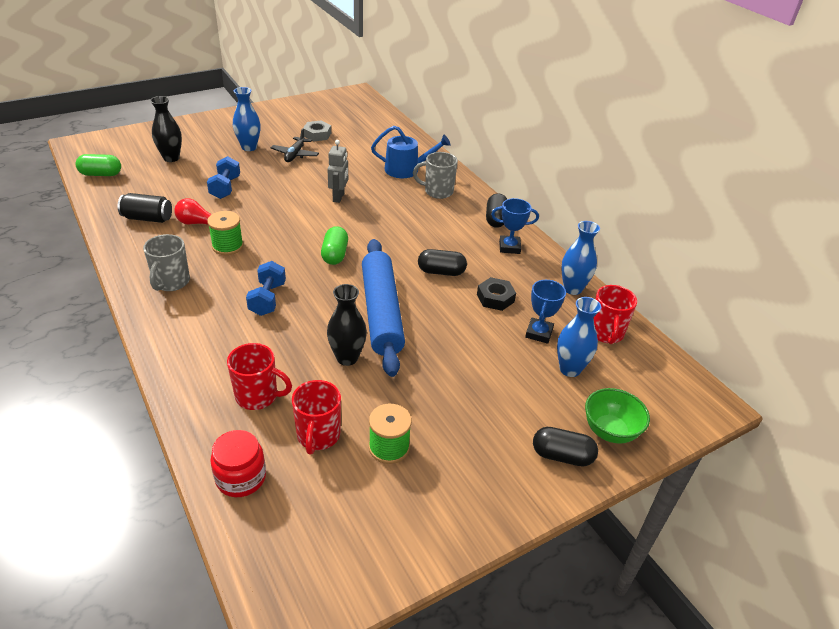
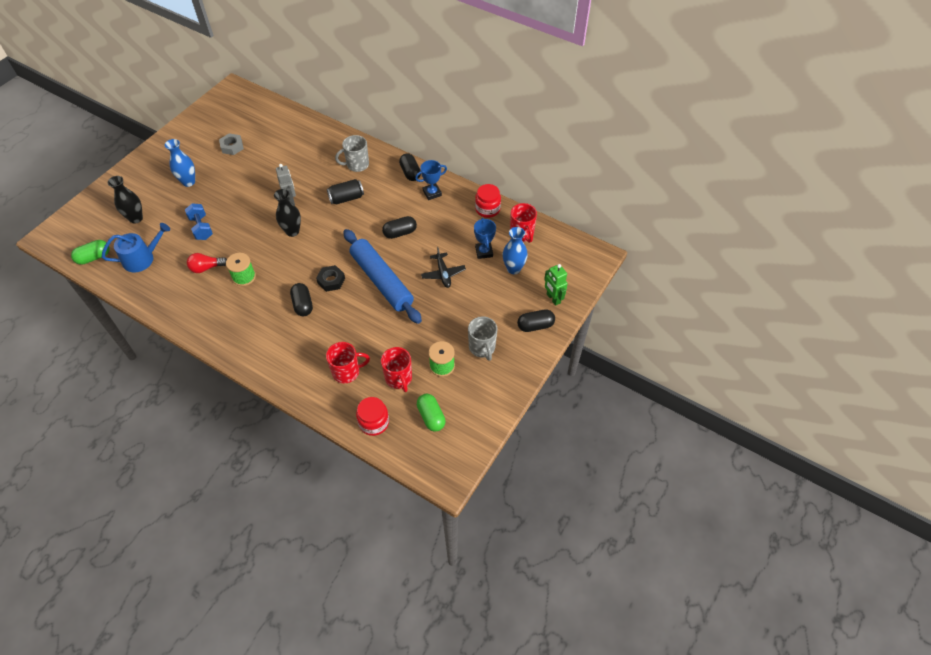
camera: 25 degrees left, 15 degrees up
(147, 218) = (166, 280): black can -> black can (346, 198)
(171, 282) = (228, 322): grey mug -> grey mug (482, 348)
(267, 299) = (303, 305): blue dumbbell -> black capsule
(295, 154) = (230, 174): black plane -> black plane (443, 274)
(335, 255) = (322, 250): green capsule -> green capsule (431, 417)
(347, 358) = (382, 322): black vase -> black vase (292, 231)
(406, 170) = (322, 154): blue watering can -> blue watering can (142, 259)
(495, 298) = (445, 238): black nut -> black nut (331, 280)
(572, 289) = (487, 209): blue vase -> red jar
(610, 431) = (553, 298): green bowl -> green robot

